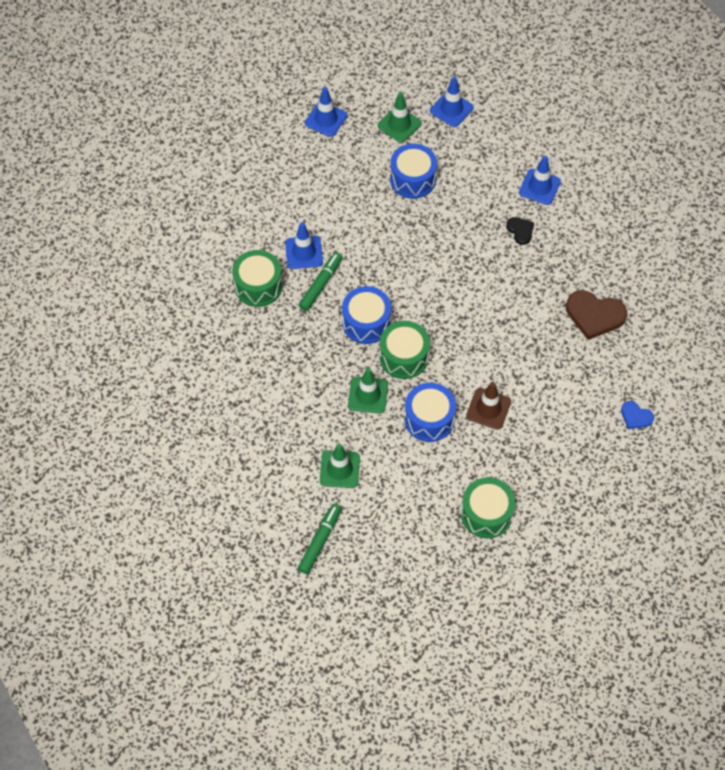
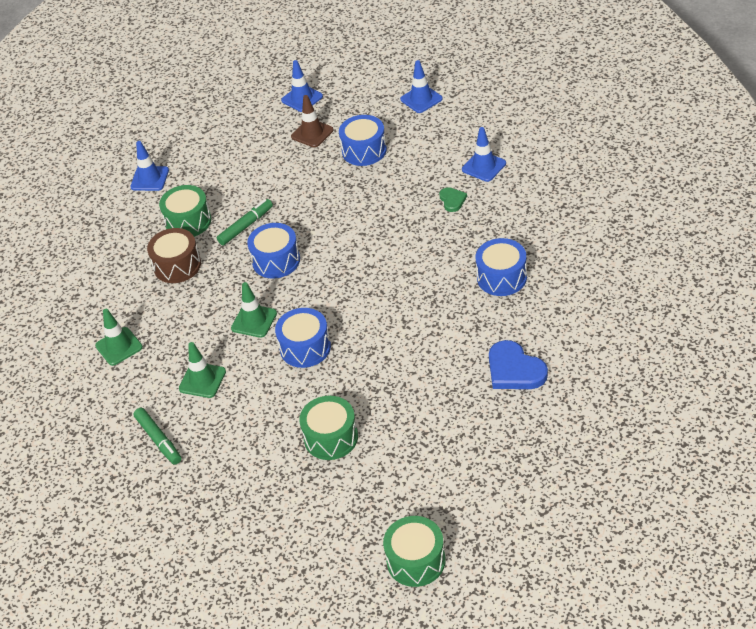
camera: 20 degrees right, 15 degrees down
(266, 340) = (177, 265): none -> brown drum
(304, 252) = (240, 199): blue traffic cone -> blue traffic cone (149, 179)
(320, 541) = (159, 439): green marker -> green marker turned 105 degrees clockwise
(399, 124) = (368, 107): green traffic cone -> green traffic cone (119, 346)
(404, 357) = (300, 293): green drum -> green drum (416, 560)
(488, 409) = (367, 345): brown traffic cone -> brown traffic cone (312, 133)
(520, 231) = (452, 200): black heart -> green heart
(594, 315) = (501, 277): brown heart -> blue drum
(635, 416) = (514, 370): blue heart -> blue heart, size x1.84

